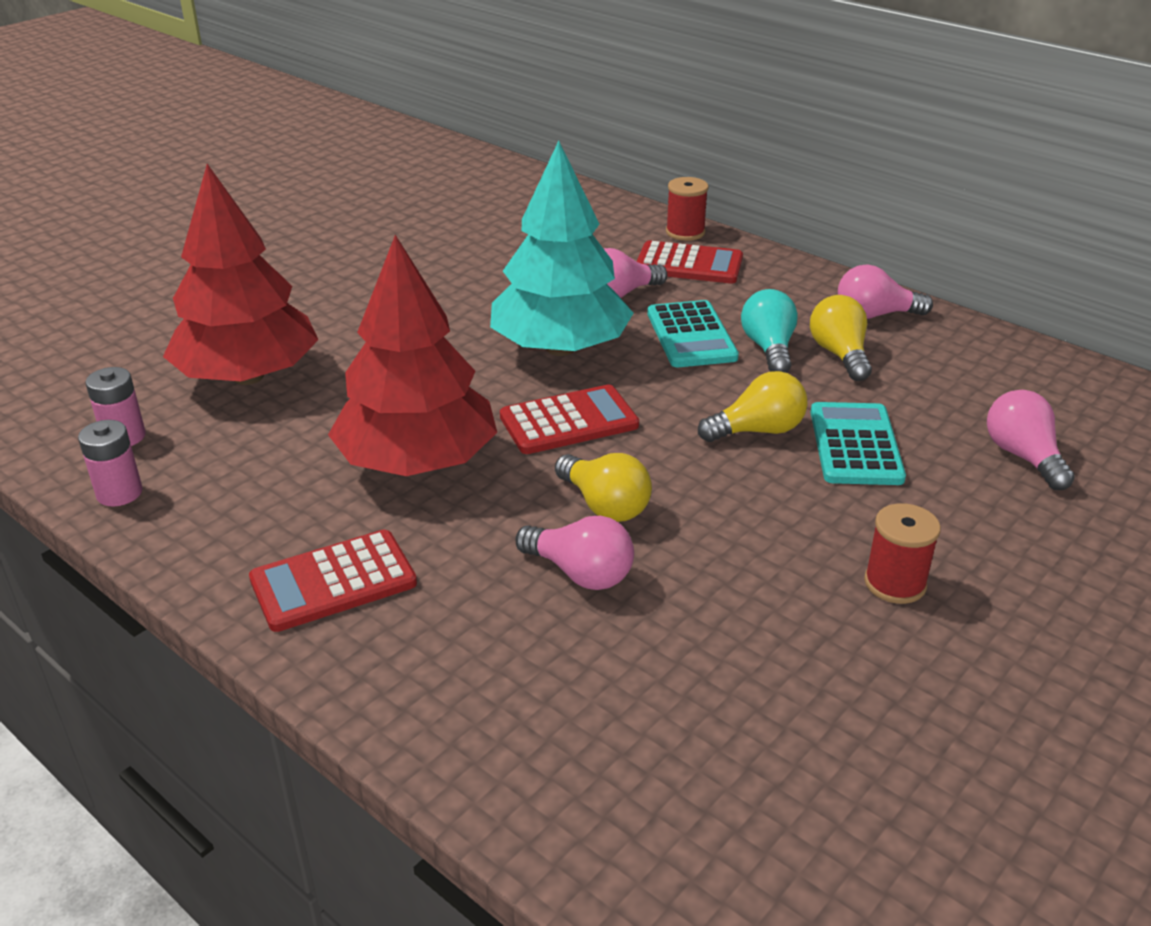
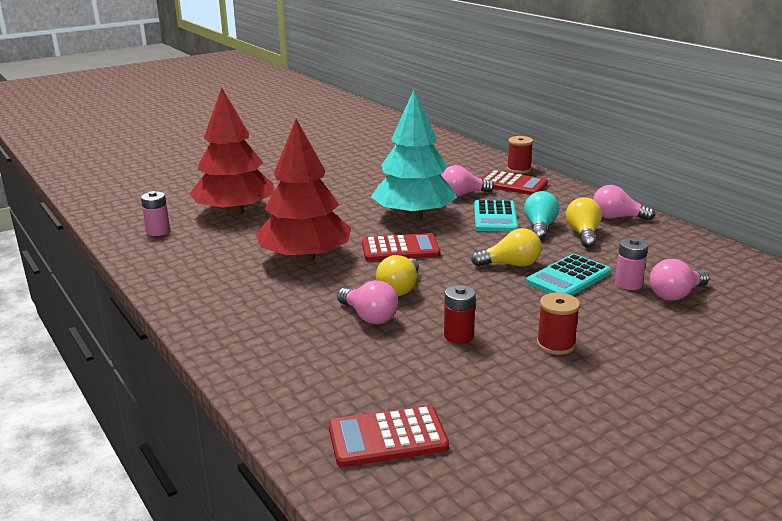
camera: 15 degrees right, 10 degrees down
(119, 493) = (143, 254): pink battery -> pink battery (628, 284)
(333, 581) = (232, 304): red calculator -> red calculator (387, 437)
(604, 505) = (400, 288): yellow light bulb -> yellow light bulb turned 45 degrees clockwise
(741, 590) = (458, 336): none -> red battery
(855, 445) = (568, 277): turquoise calculator -> turquoise calculator turned 150 degrees counterclockwise
(1023, 457) = (675, 295): pink light bulb -> pink light bulb turned 120 degrees counterclockwise

